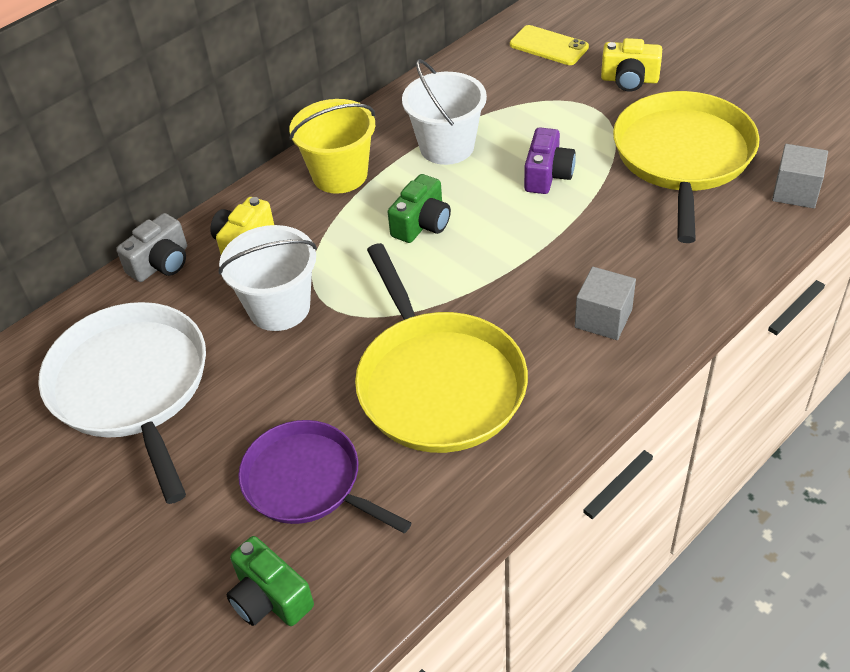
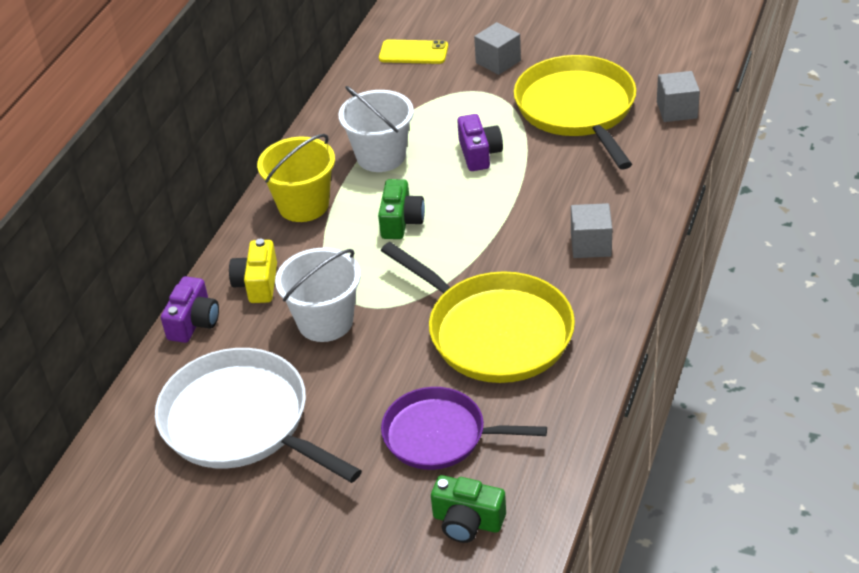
camera: 25 degrees left, 5 degrees down
(161, 263) = (194, 322): grey camera -> purple camera
(629, 80) = (498, 62): yellow camera -> grey cube

